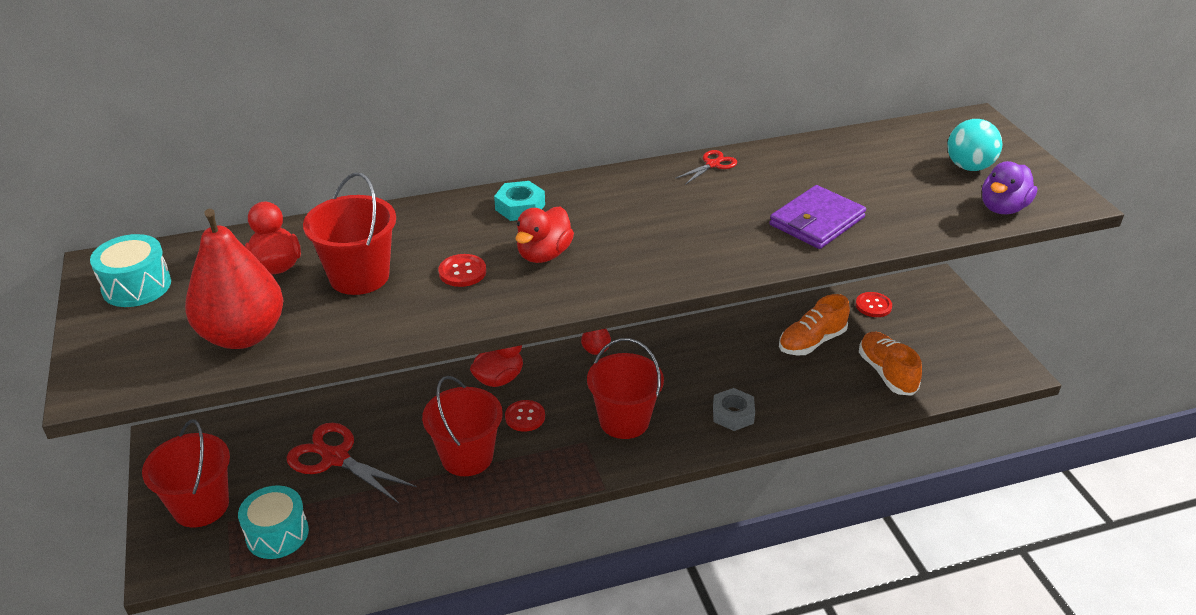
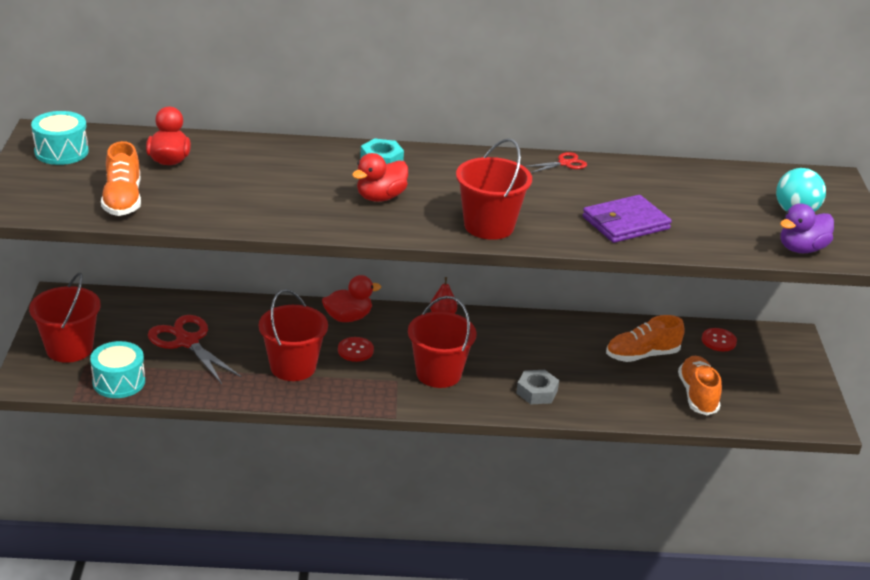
camera: 15 degrees right, 5 degrees down
(243, 335) = (123, 200): red pear -> orange shoe
(359, 276) = (228, 181): red bucket -> red bucket (489, 226)
(462, 272) = (309, 195): red button -> none

